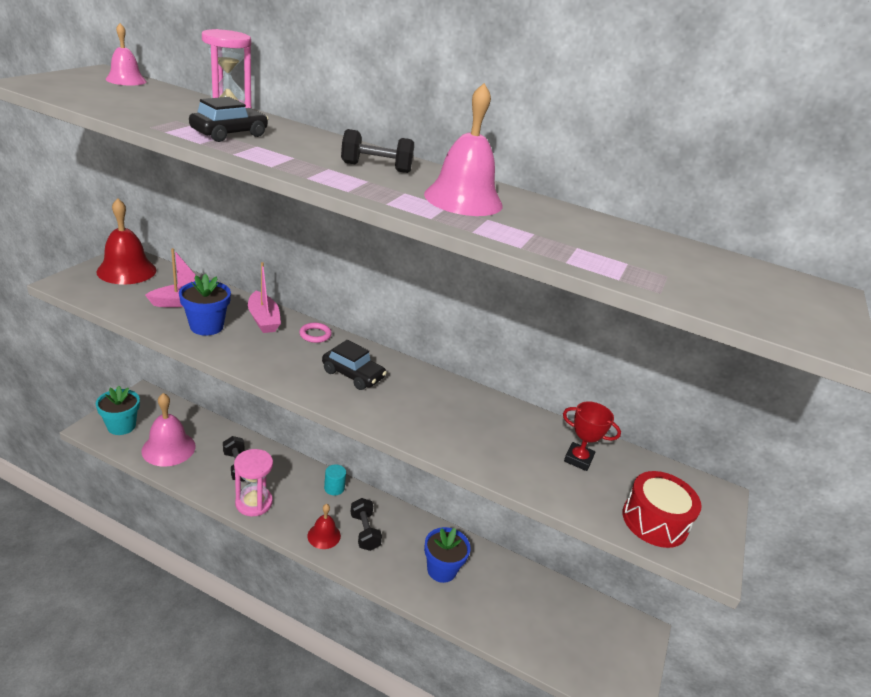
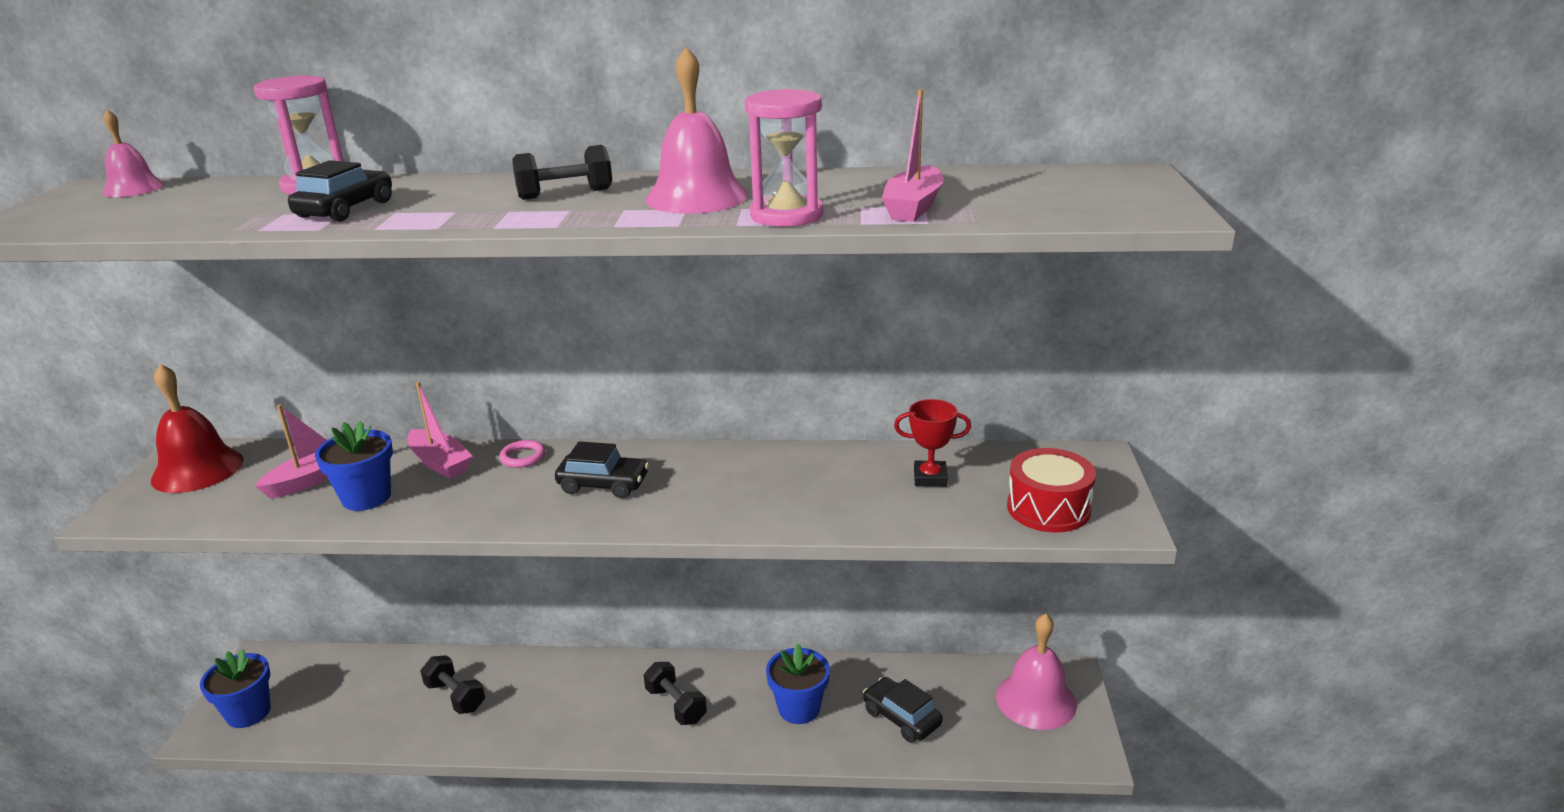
camera: 15 degrees left, 5 degrees down
(121, 426) = (248, 712): turquoise flower pot -> blue flower pot
(168, 448) = (339, 713): pink bell -> pink bell (1036, 700)
(254, 503) = (505, 731): pink hourglass -> pink hourglass (786, 215)
(324, 535) = (624, 732): red bell -> none
(334, 488) = (606, 670): turquoise cylinder -> none
(507, 608) = (901, 718): none -> black car
(618, 261) = (913, 207): none -> pink boat

